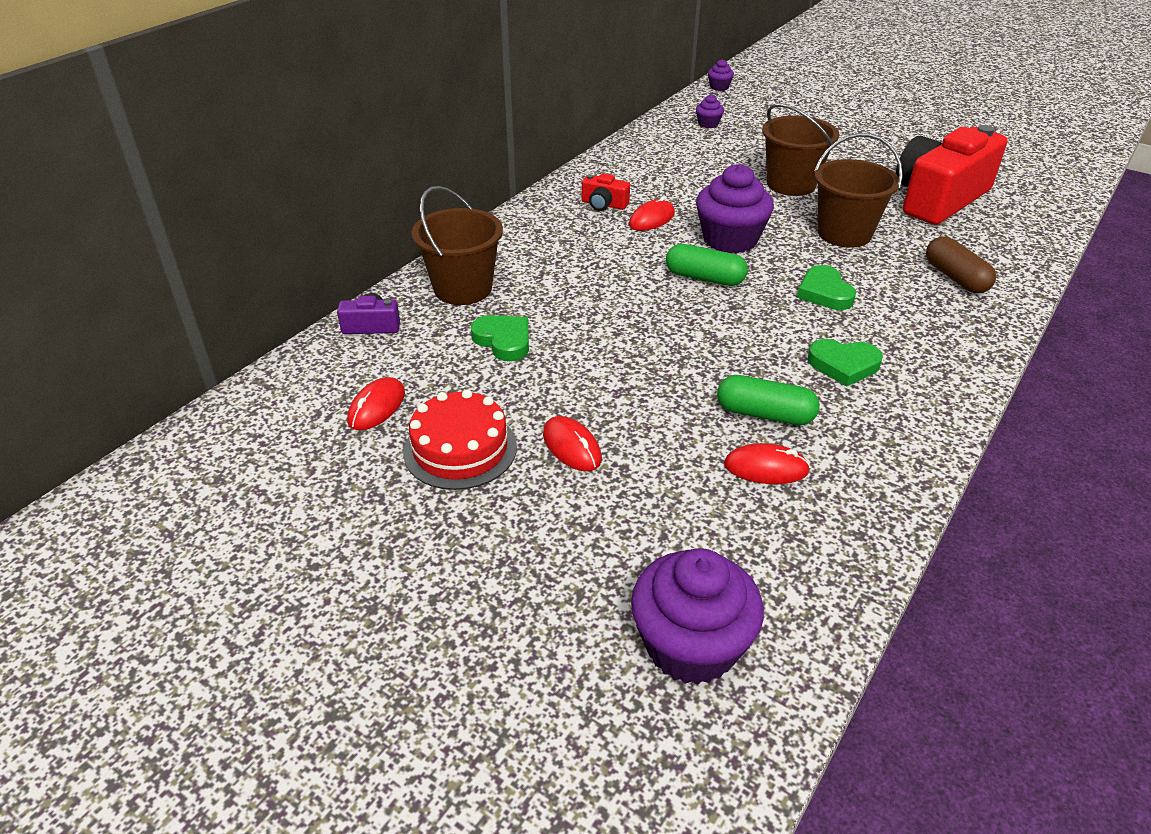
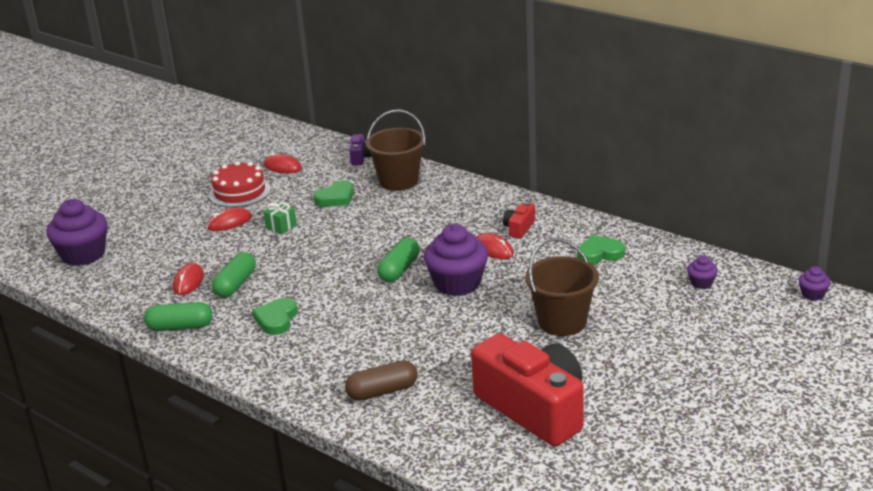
camera: 95 degrees right, 10 degrees down
(590, 387) = (281, 227): none -> green gift
(824, 293) = (370, 321): green heart -> green heart (599, 253)
(844, 234) = (464, 341): brown bucket -> none
(892, 456) = (180, 327): none -> green capsule

